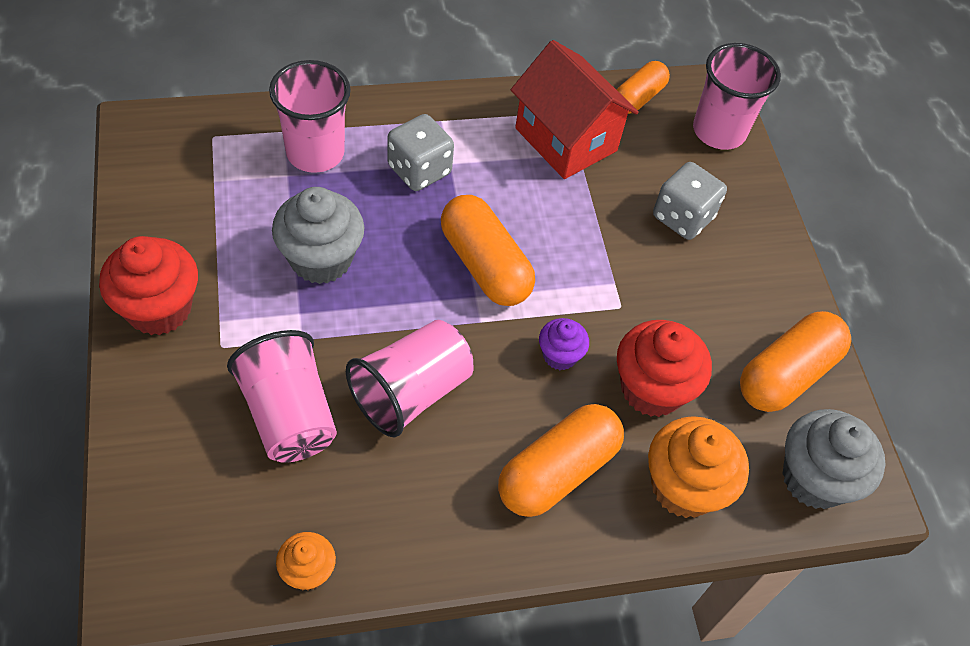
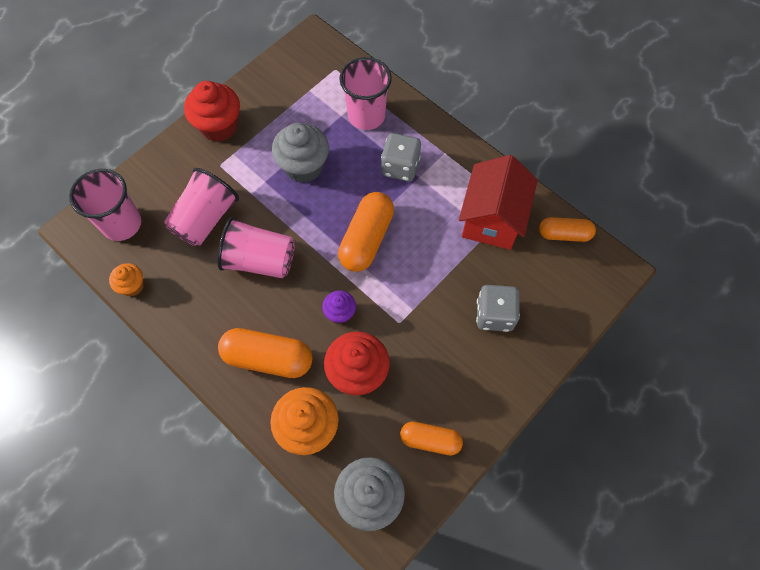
camera: 60 degrees right, 10 degrees up
(719, 131) = (583, 294): pink cup -> pink cup (122, 224)
(786, 374) = (430, 440): orange capsule -> orange capsule, size x0.63

